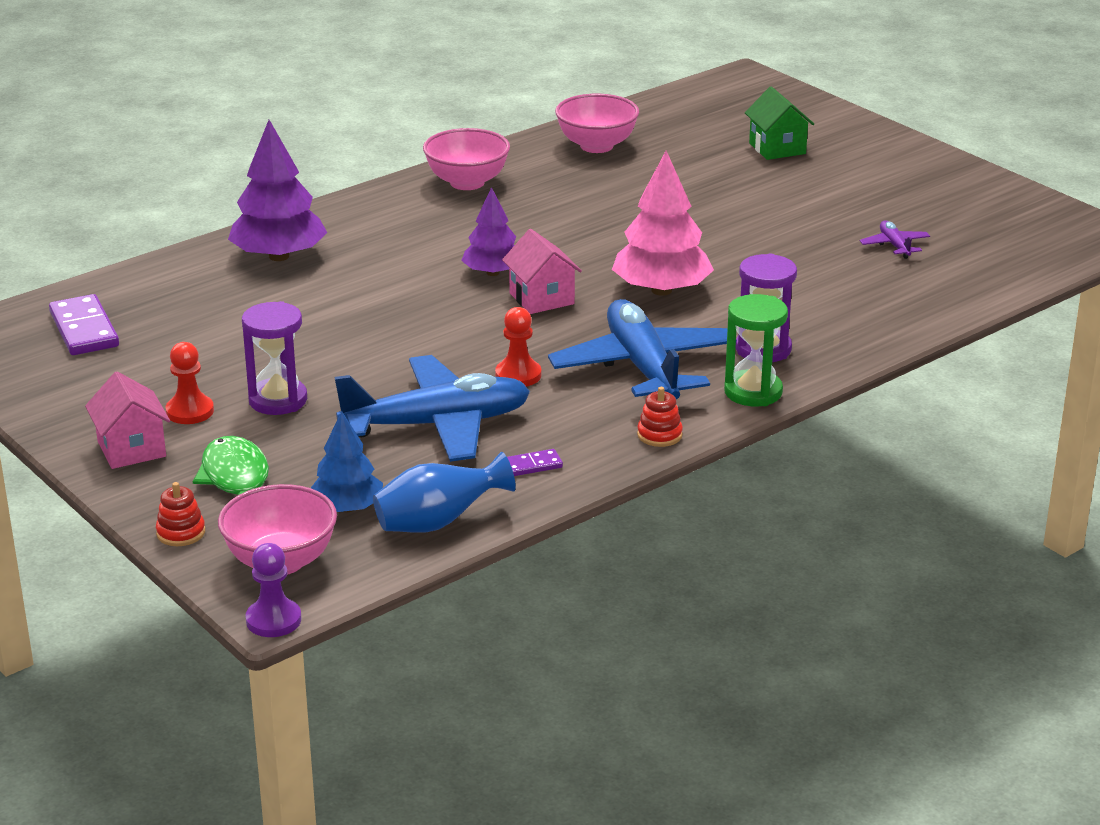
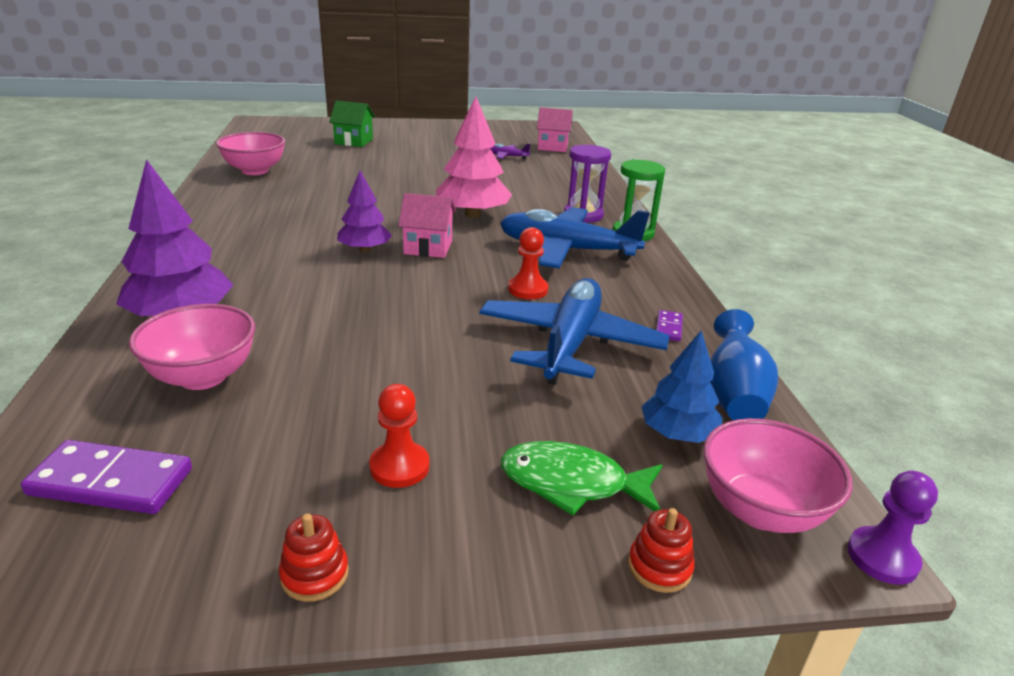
camera: 60 degrees left, 0 degrees up
(131, 449) = (435, 541): pink house -> pink house (552, 147)
(278, 400) = (441, 404): purple hourglass -> none
(467, 182) = (218, 215): pink bowl -> pink bowl (203, 376)
(659, 435) = (662, 274): red stacking toy -> red stacking toy (314, 574)

